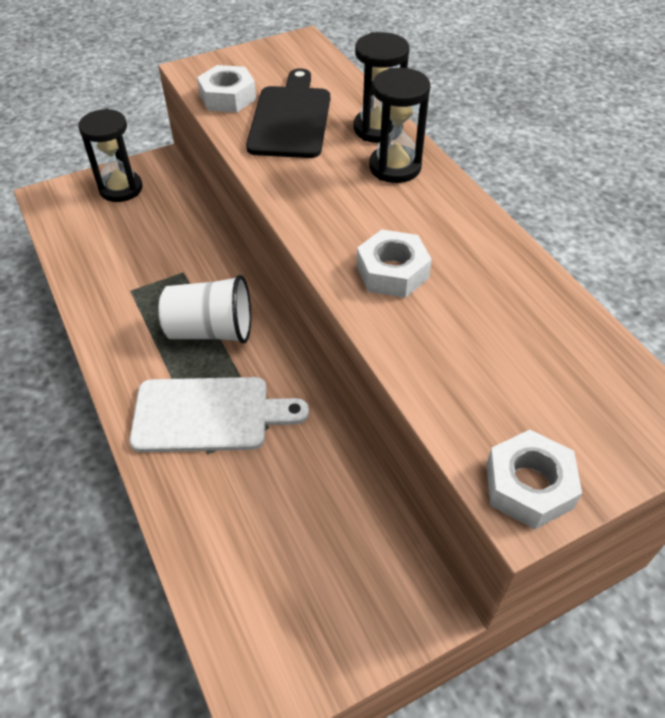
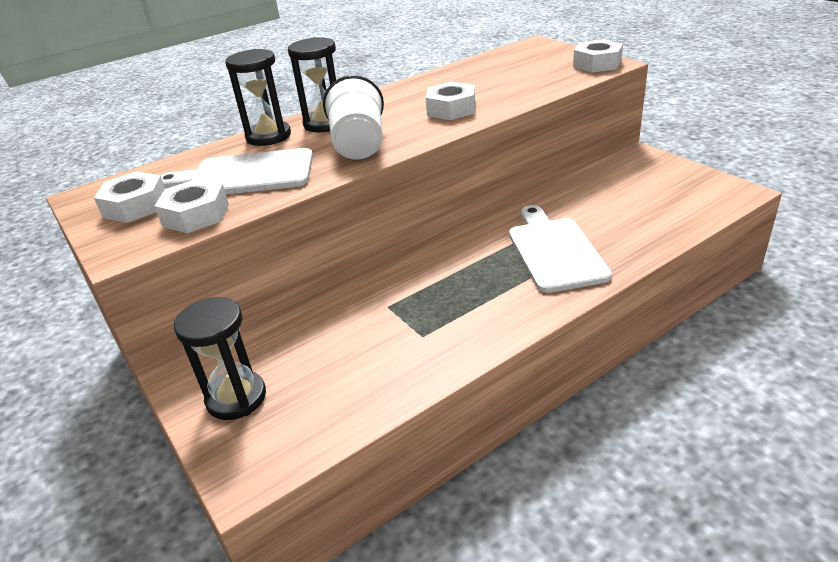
camera: 95 degrees left, 15 degrees down
(211, 330) = (463, 270): white cup -> white cup (359, 145)
(265, 67) = (135, 206): none -> white nut
(290, 118) = (246, 175): black cutting board -> white cutting board

